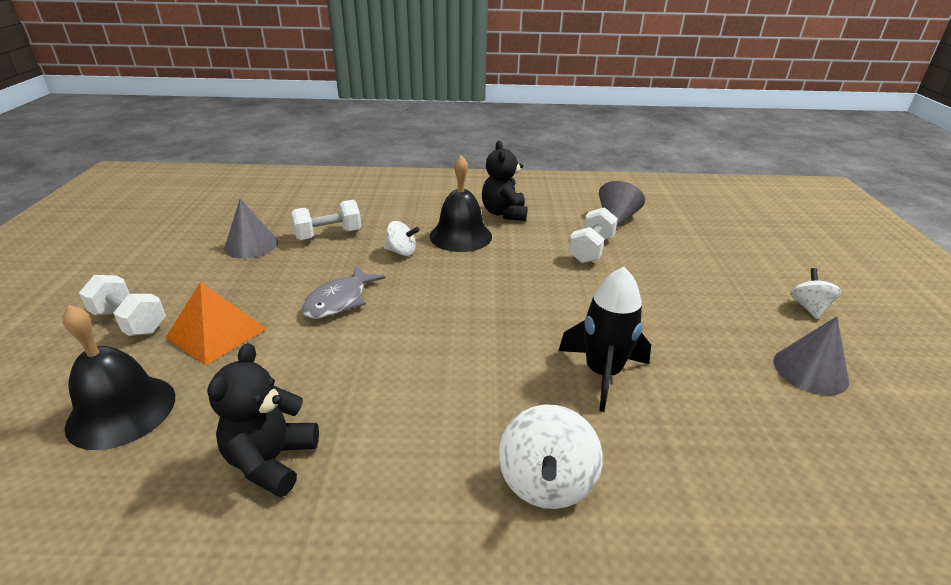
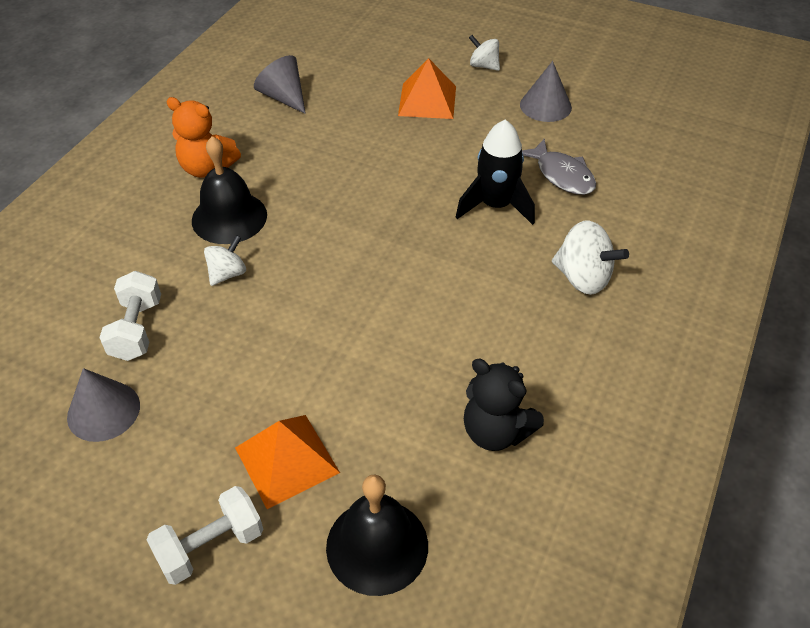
camera: 65 degrees left, 15 degrees up
(339, 301) = (291, 346): grey fish -> grey fish (562, 175)
(504, 213) = (207, 168): black teddy bear -> orange teddy bear
(591, 250) = (325, 138): white dumbbell -> none
(706, 287) = (427, 100): none -> orange pyramid

